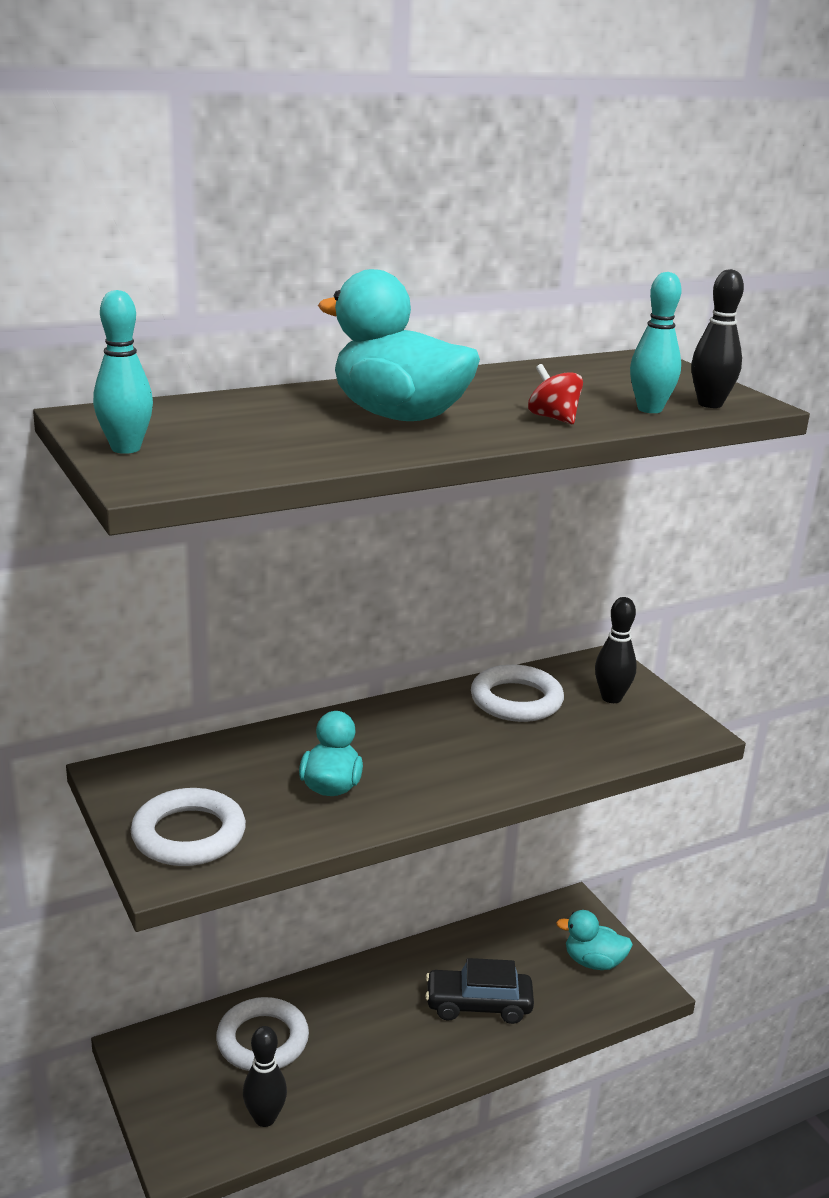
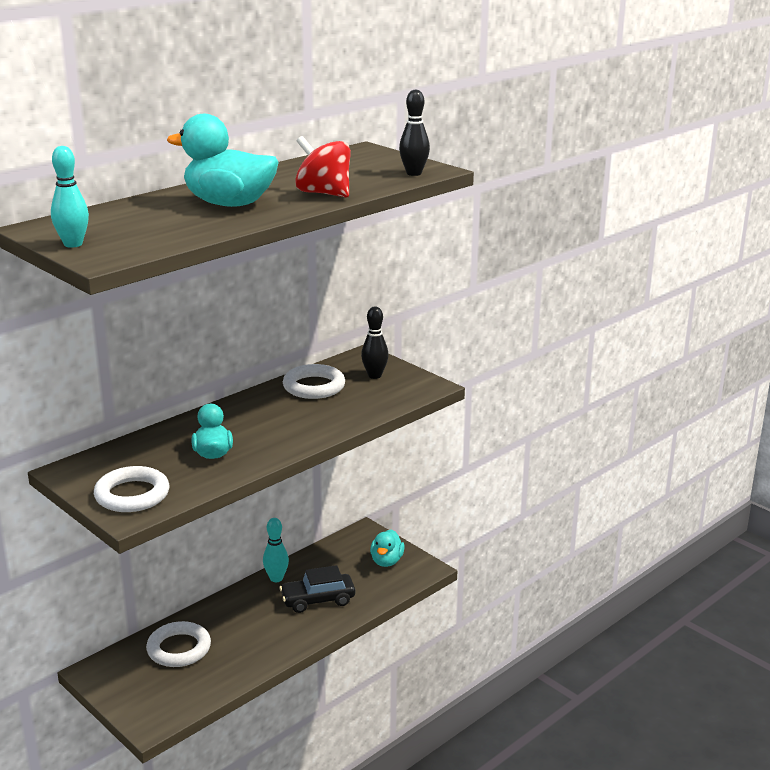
camera: 15 degrees left, 0 degrees up
(265, 1118) = (197, 690): black bowling pin -> none
(553, 418) = (324, 193): red spinning top -> red spinning top, size x1.74
(593, 962) = (386, 561): turquoise duck -> turquoise duck turned 75 degrees counterclockwise
(649, 409) = (379, 181): turquoise bowling pin -> turquoise bowling pin (276, 578)

